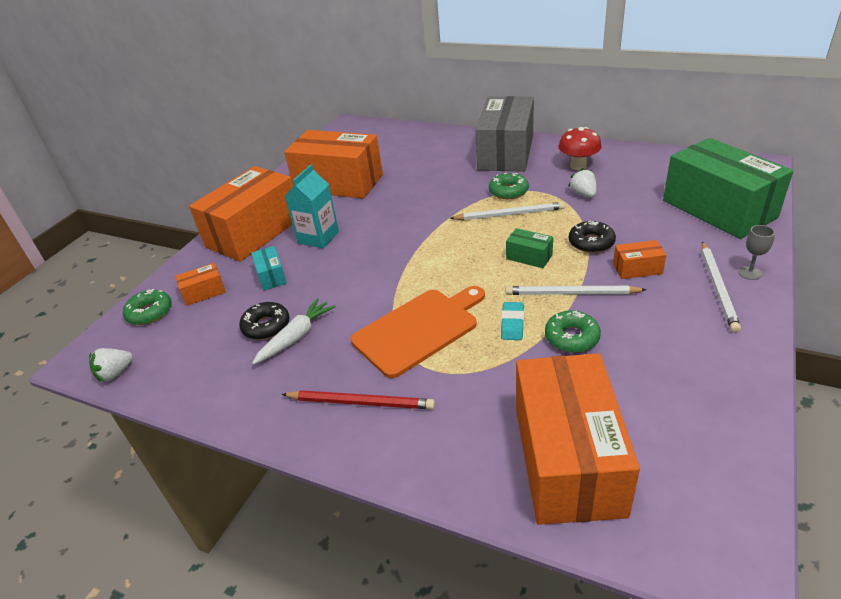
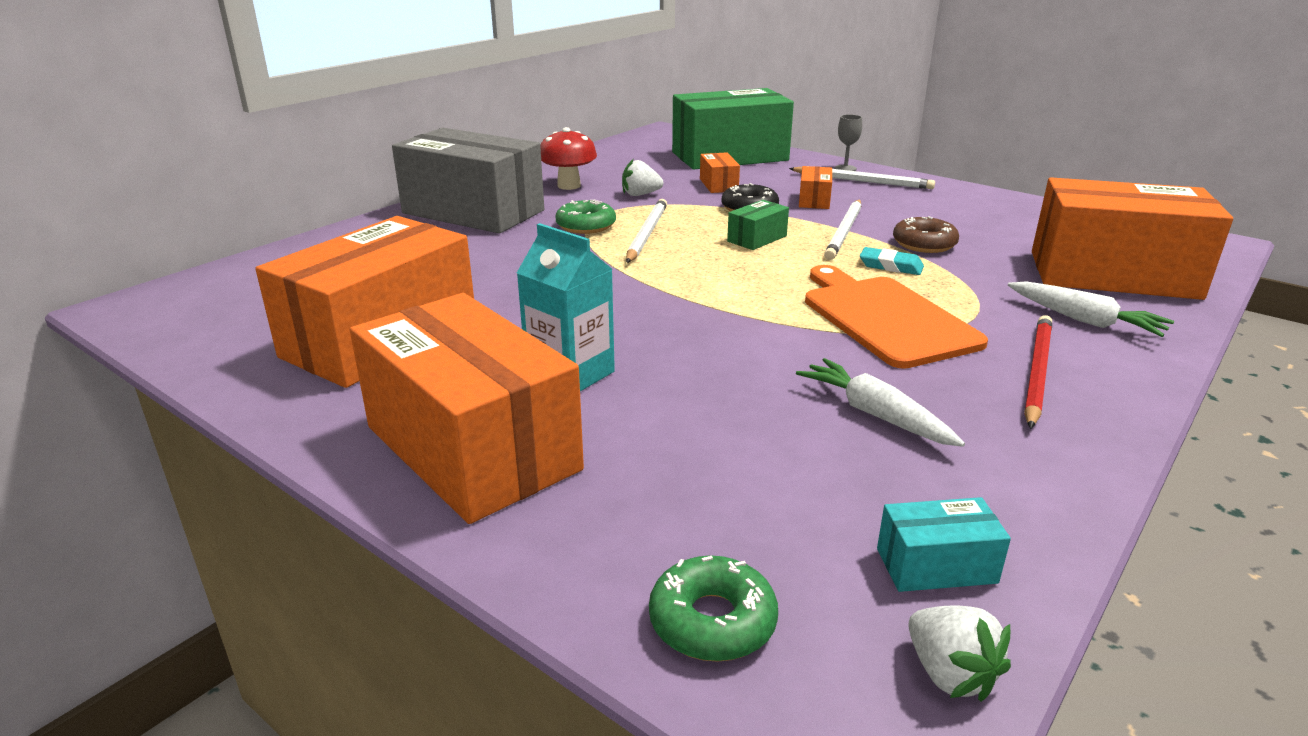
camera: 80 degrees left, 10 degrees down
(204, 292) = (675, 525): orange box -> orange box (718, 185)
(266, 326) = (833, 444): black donut -> none
(271, 276) = (670, 432): turquoise box -> turquoise box (936, 566)
(455, 432) = (1085, 320): none -> white carrot
(572, 337) = (924, 244): green donut -> brown donut

